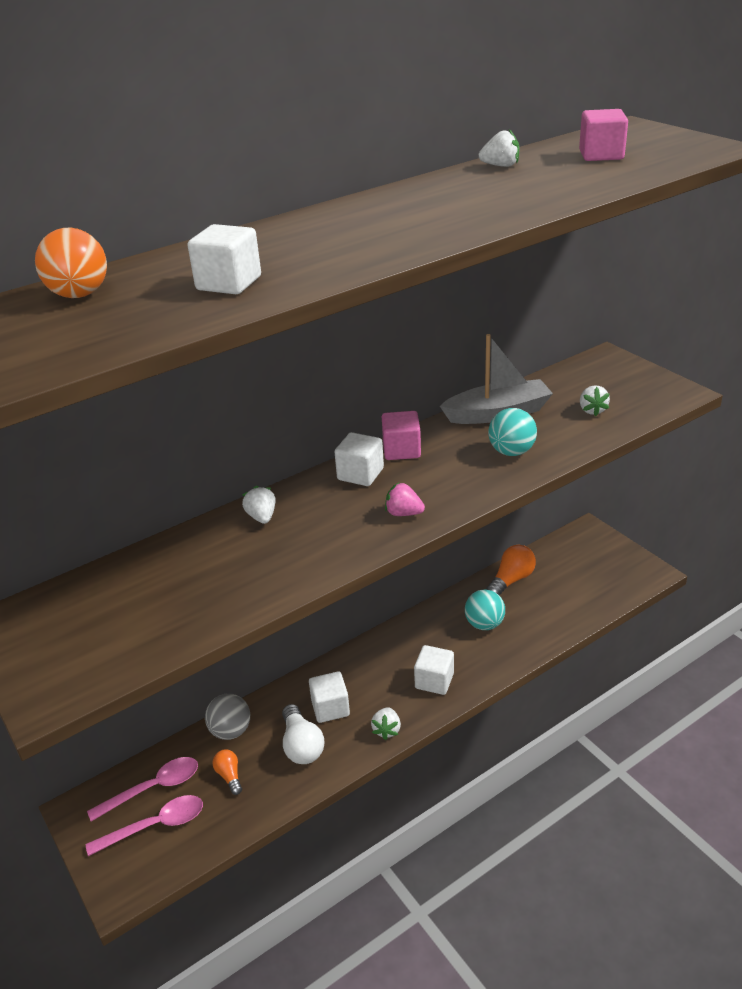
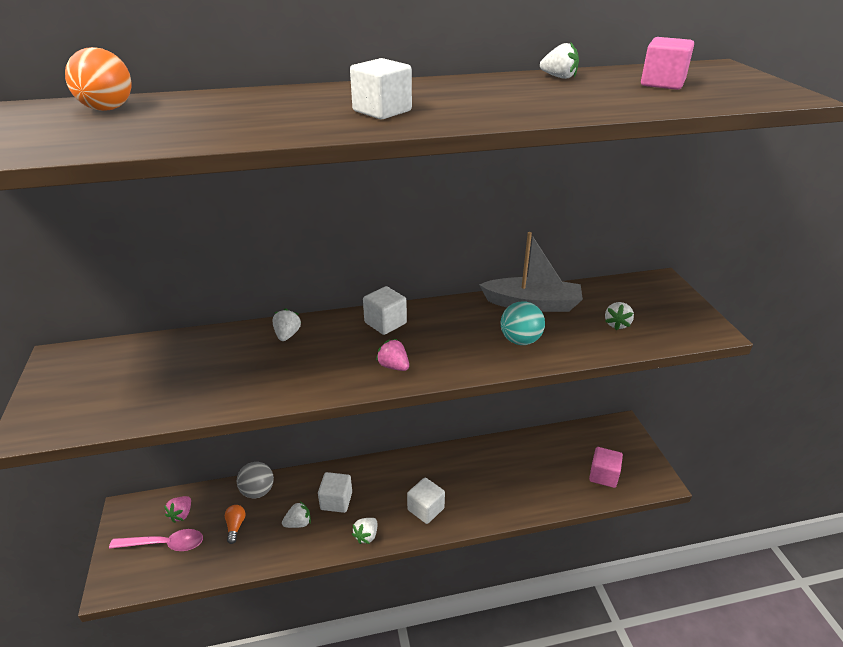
camera: 20 degrees right, 0 degrees up
(153, 788) = (181, 514): pink spoon -> pink strawberry
(229, 283) = (217, 123): white cube -> white cube (382, 111)
(302, 746) = (298, 523): white light bulb -> white strawberry
(401, 450) = (432, 313): pink cube -> pink cube (603, 475)
(484, 624) = (492, 476): turquoise ball -> none
(511, 580) = (534, 446): orange light bulb -> none

